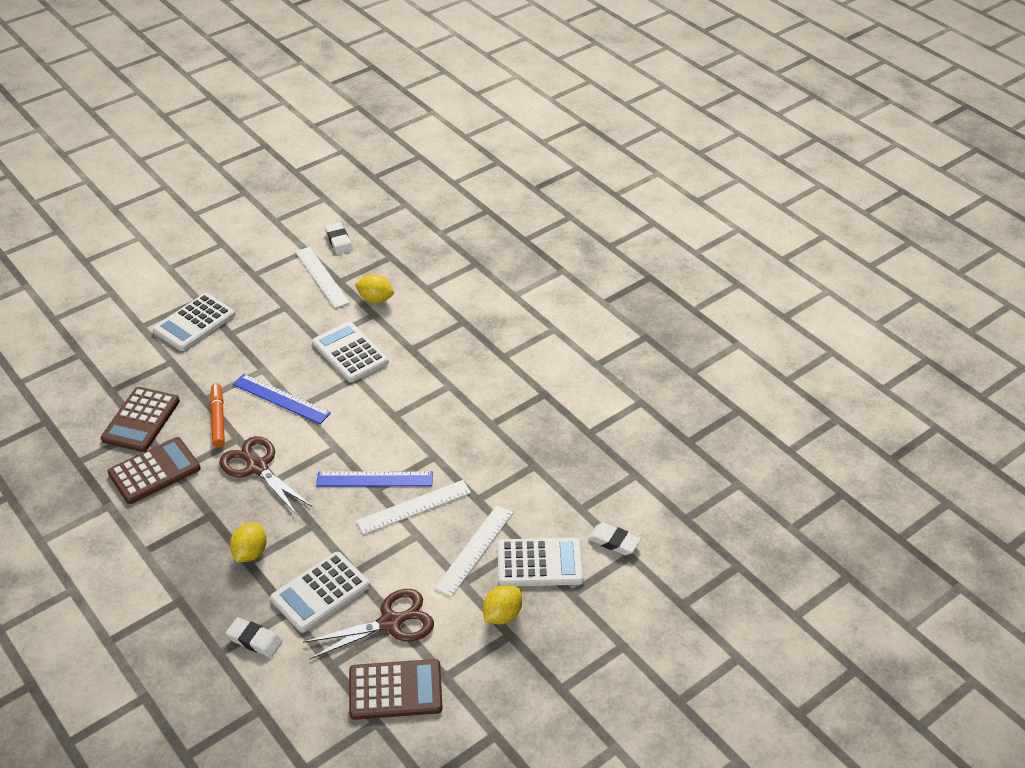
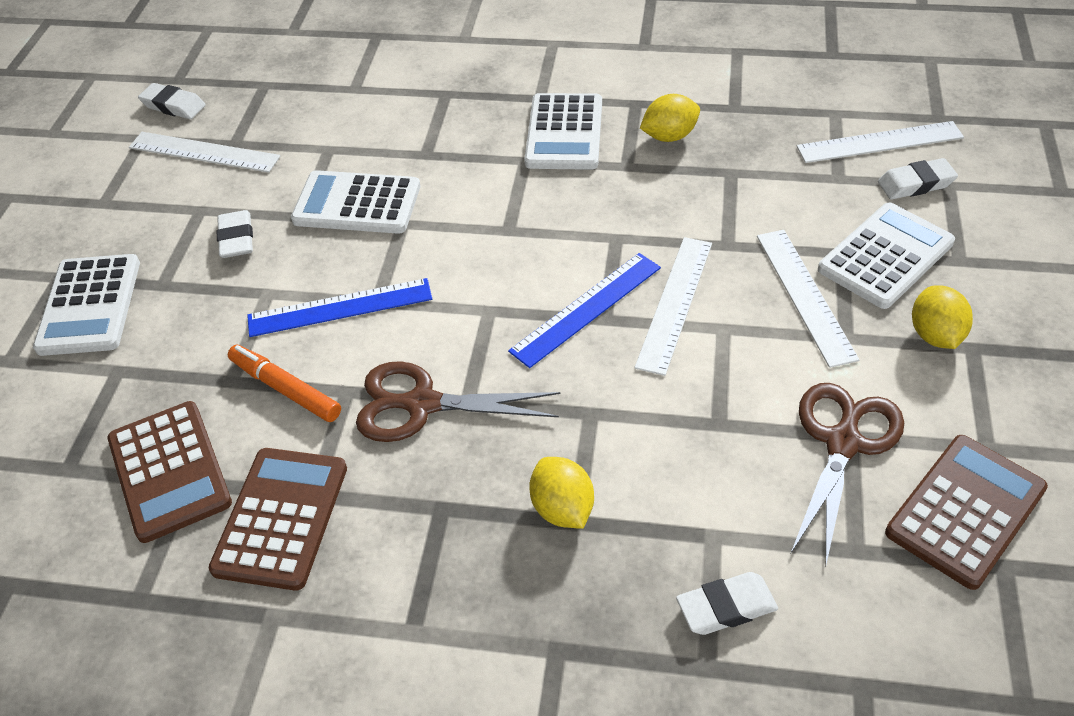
camera: 40 degrees left, 5 degrees up
(282, 333) = (236, 239): none -> white eraser
(320, 592) = (716, 480): white calculator -> white calculator (564, 133)
(375, 299) = (308, 134): yellow lemon -> yellow lemon (669, 136)
(632, 507) = (879, 142): none -> white ruler

